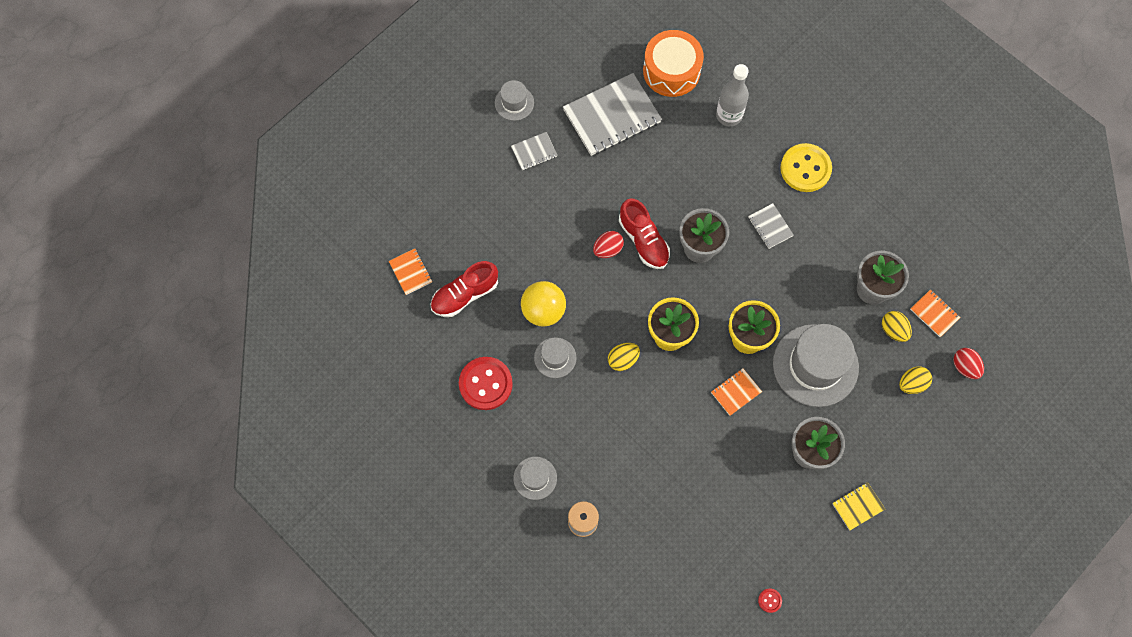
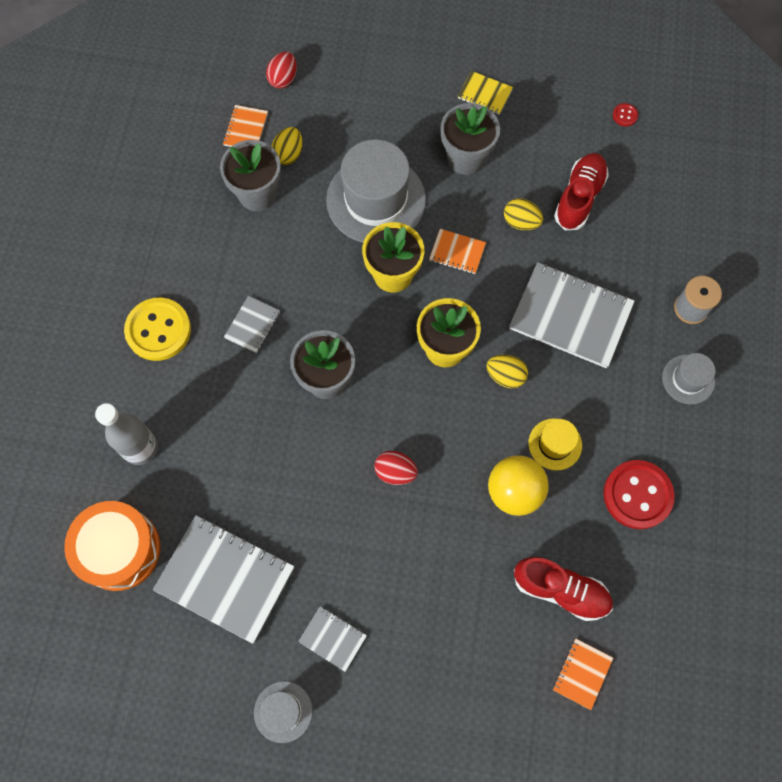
camera: 125 degrees left, 0 degrees up
(555, 357) = (555, 444): grey hat -> yellow hat
(635, 434) = (570, 316): none -> grey notebook
(643, 240) = (358, 441): red shoe -> red shoe (579, 198)
(912, 384) = (333, 112): yellow egg -> yellow egg (521, 222)

